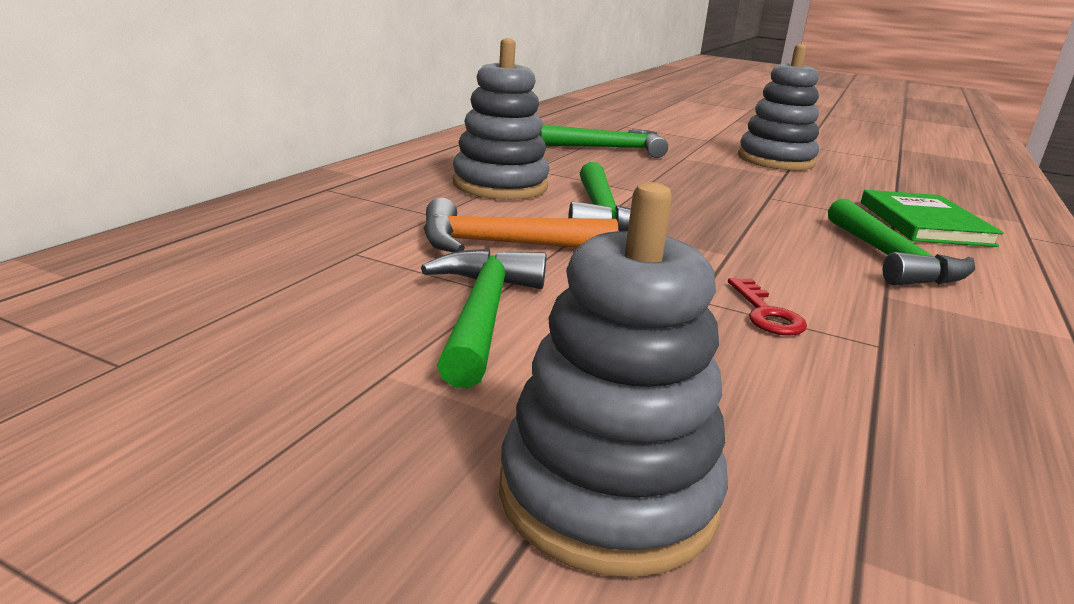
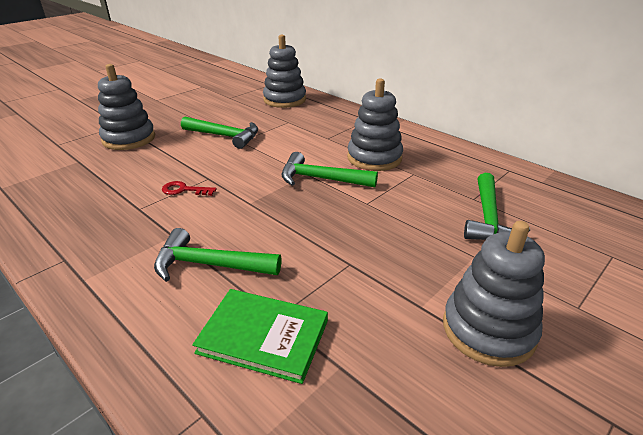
camera: 110 degrees right, 10 degrees up
(176, 268) = (284, 100): none -> grey stacking toy
(503, 245) = (285, 147): orange hammer -> none

